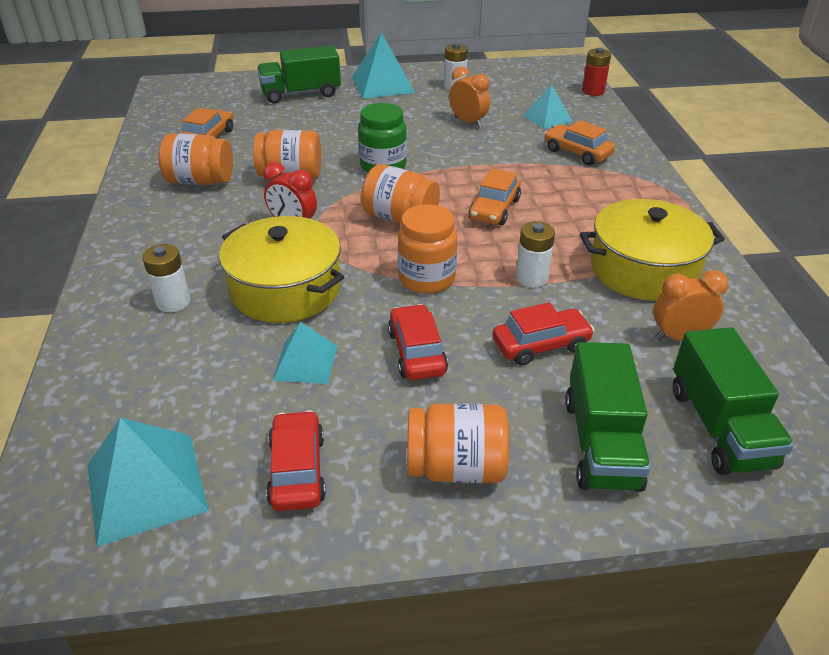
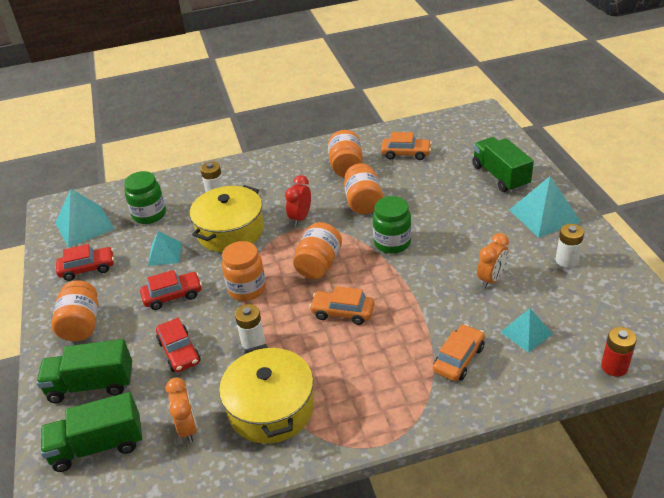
camera: 85 degrees right, 0 degrees up
(176, 384) = (149, 215): none -> green jar

